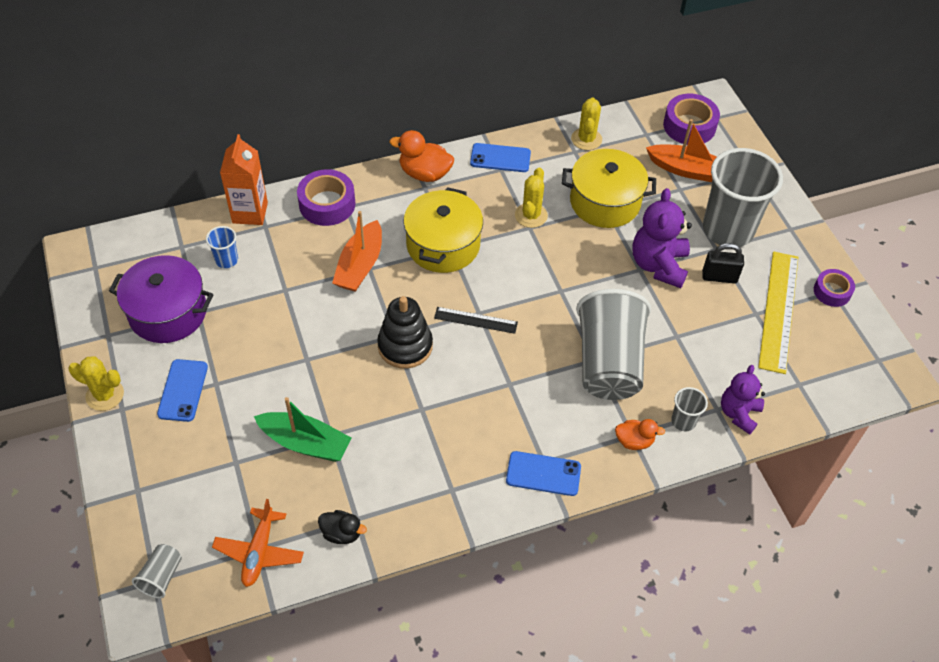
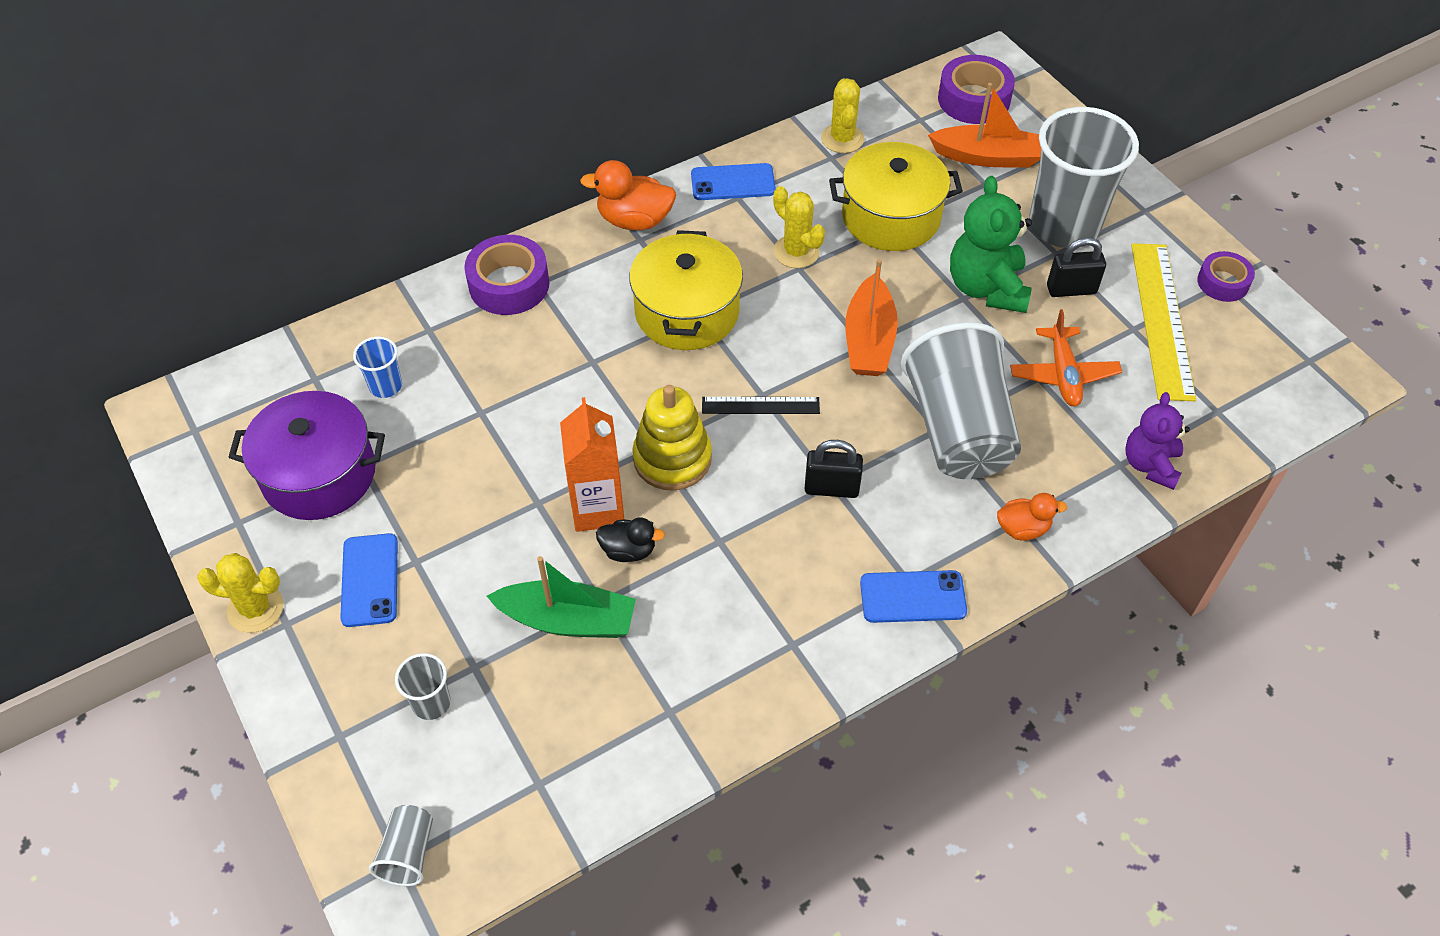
camera: 10 degrees left, 0 degrees up
(250, 212) = (402, 315): orange carton -> orange carton (597, 508)
(259, 552) = (542, 787): orange plane -> orange plane (1063, 374)
(342, 533) = (654, 736): black duck -> black duck (628, 550)
(360, 265) = (579, 360): orange boat -> orange boat (869, 340)
(405, 346) = (672, 459): black stacking toy -> yellow stacking toy
(508, 387) = (831, 488): none -> black padlock
(531, 215) = (796, 252): yellow cactus -> yellow cactus turned 45 degrees counterclockwise
(658, 265) = (986, 288): purple teddy bear -> green teddy bear
(683, 421) = (1080, 489): grey cup -> grey cup (431, 703)

